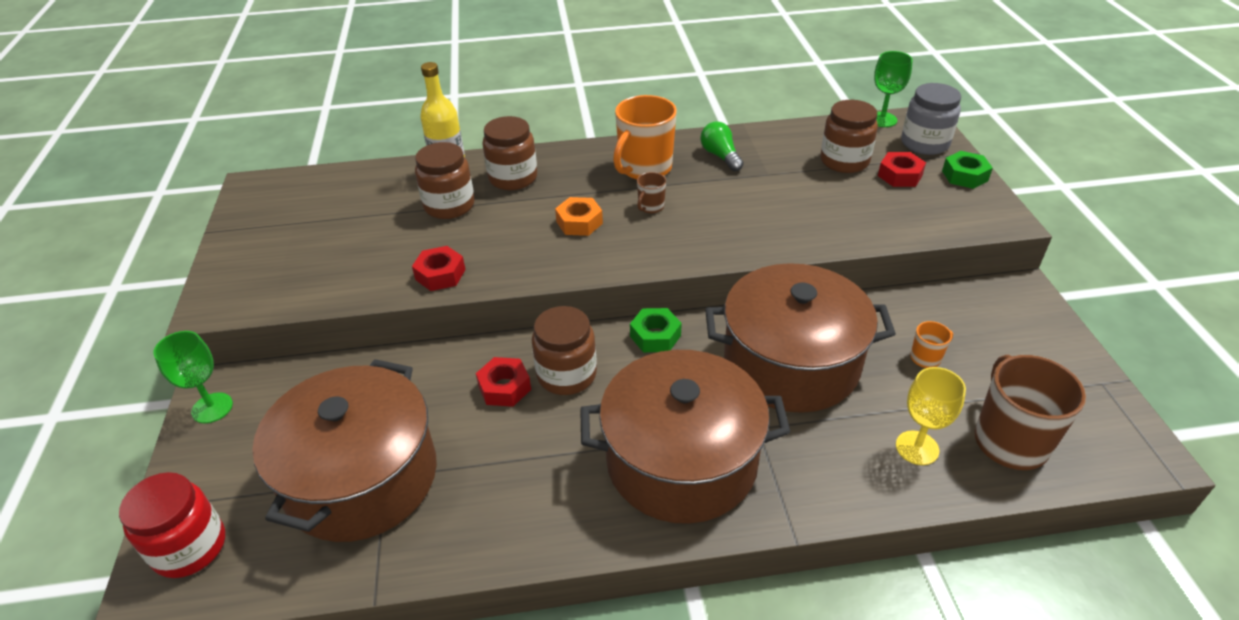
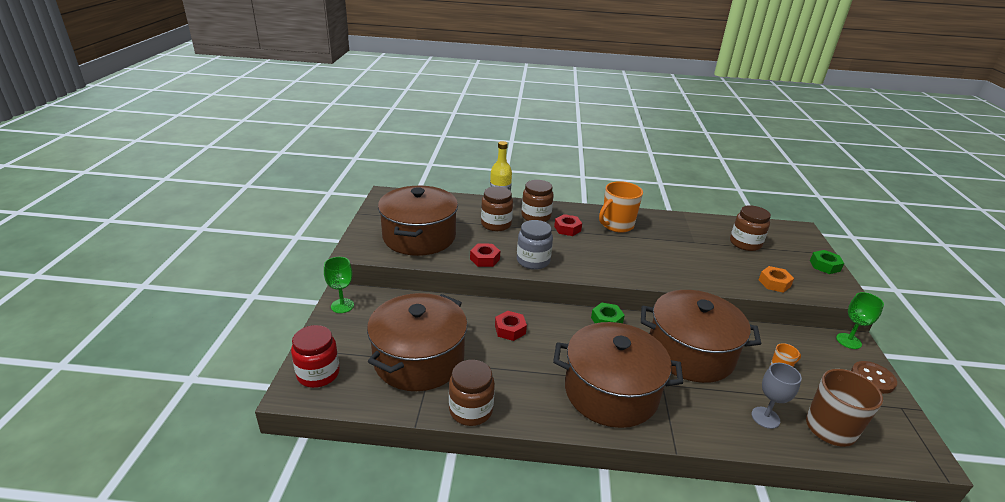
camera: 10 degrees right, 10 degrees down
(322, 255) = (419, 237): none -> brown pot
(566, 375) = (548, 330): brown jar -> brown jar (471, 410)
(579, 222) = (571, 247): orange nut -> orange nut (774, 283)
(650, 207) = (617, 246): brown mug -> none
(720, 156) = (665, 227): green light bulb -> none
(882, 119) = (774, 224): green goblet -> green goblet (848, 341)
(900, 175) = (780, 258): red nut -> red nut (567, 229)
(917, 448) = (765, 417): yellow goblet -> grey goblet
(924, 143) = (801, 243): grey jar -> grey jar (533, 261)
(1056, 345) = (872, 378): none -> brown button

